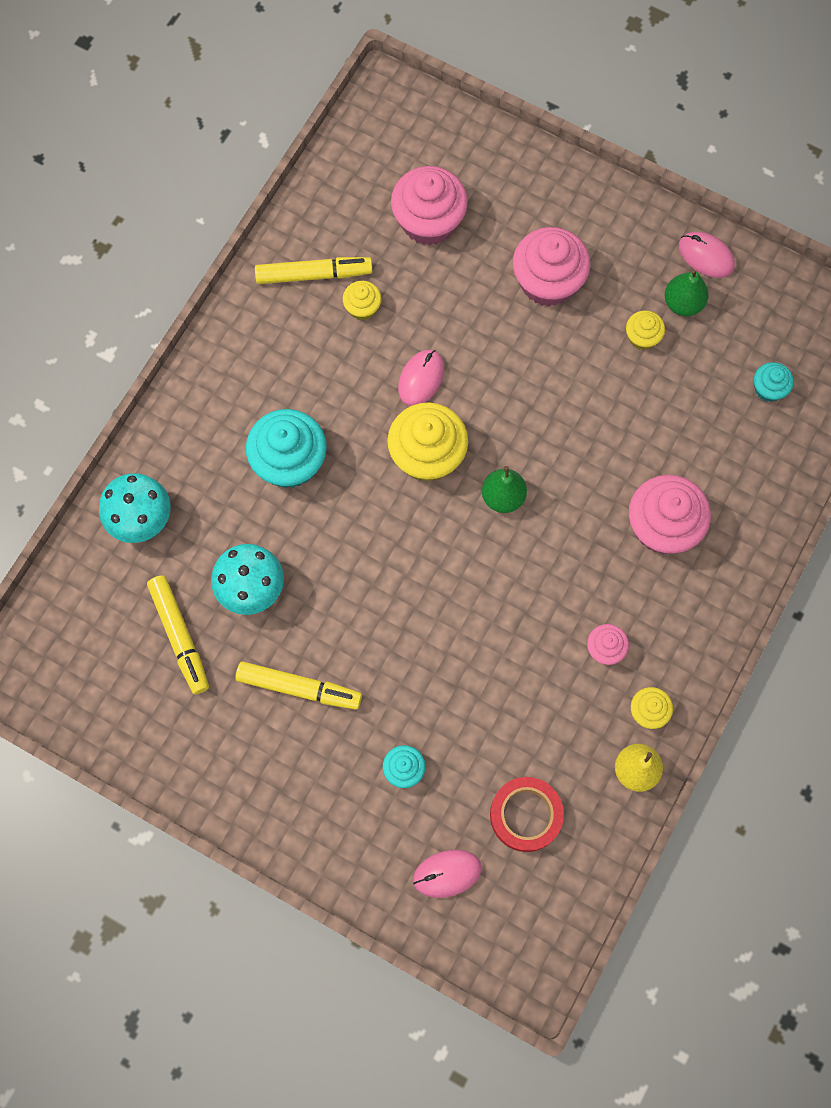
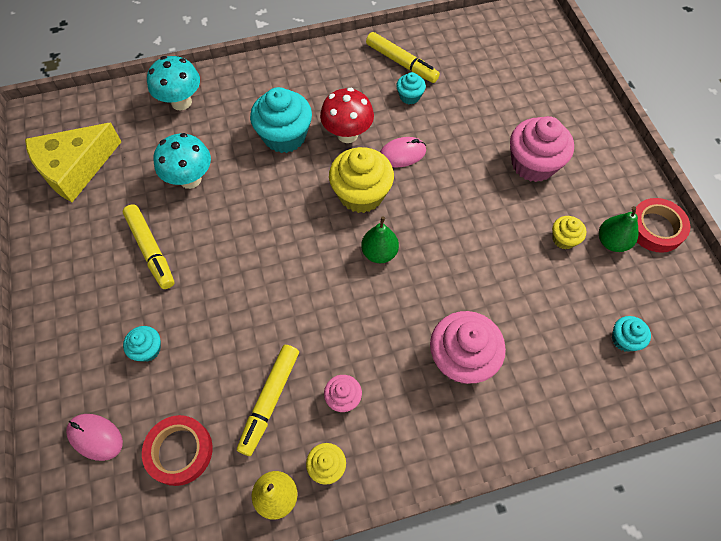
camera: 45 degrees right, 10 degrees down
(123, 686) = (75, 168): none -> yellow cheese
(179, 636) = (129, 169): yellow marker -> yellow marker (270, 400)
(348, 404) = (347, 134): none -> red mushroom
(362, 307) = (409, 96): yellow cupcake -> turquoise cupcake
(428, 221) = (493, 84): pink cupcake -> none
(706, 256) = (655, 228): pink mouse -> red tape

